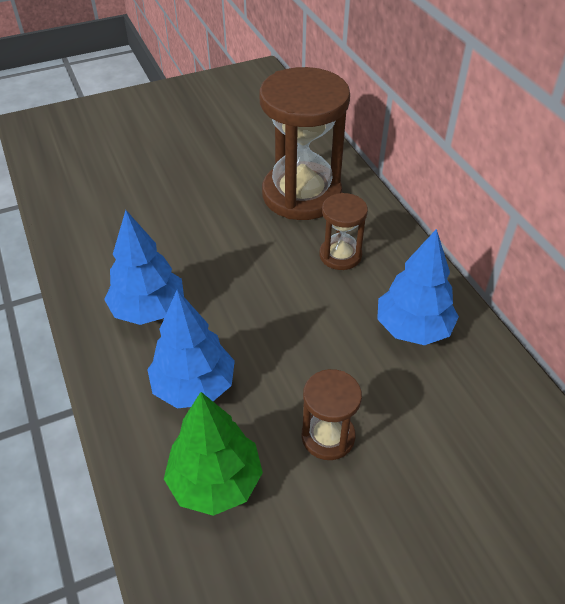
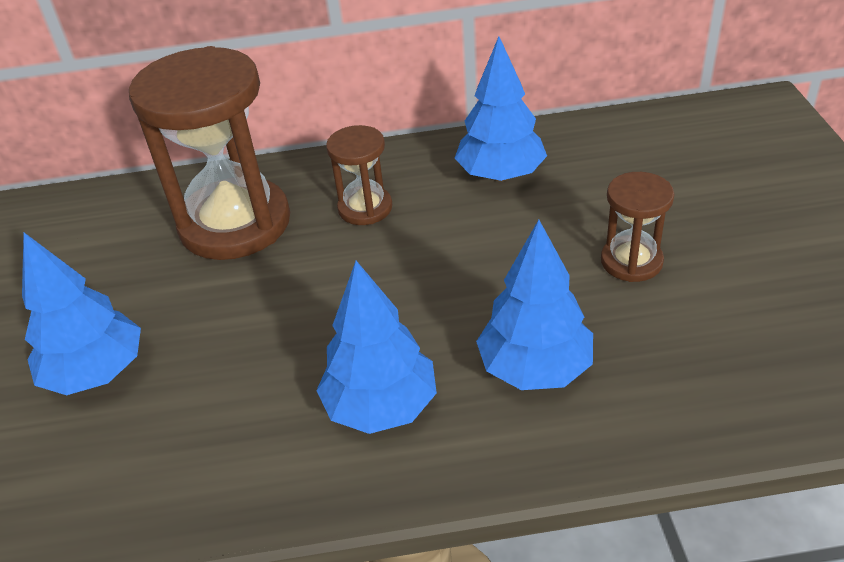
camera: 70 degrees left, 5 degrees down
(158, 180) = (97, 373): none -> blue tree
(215, 481) = (680, 362): green tree -> none

